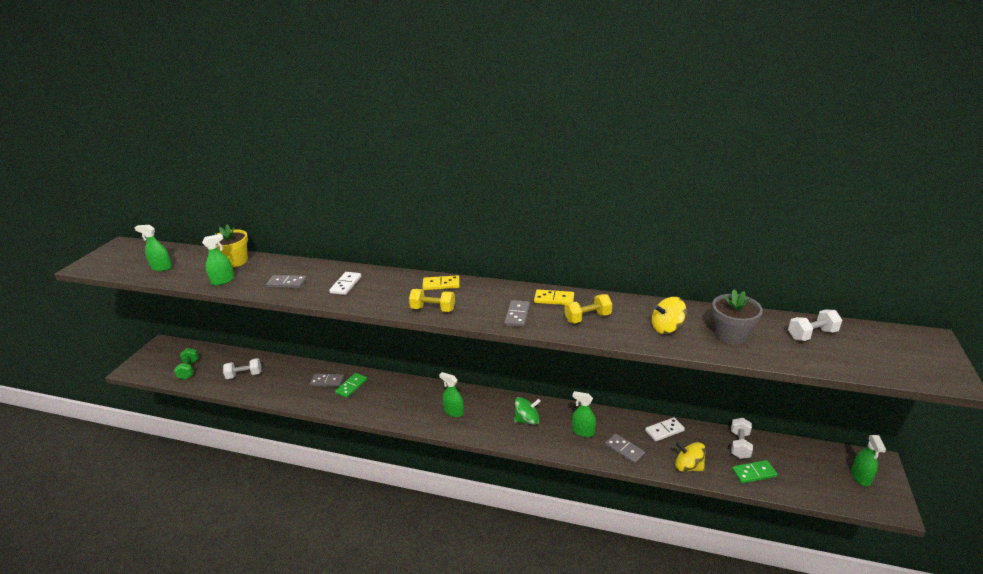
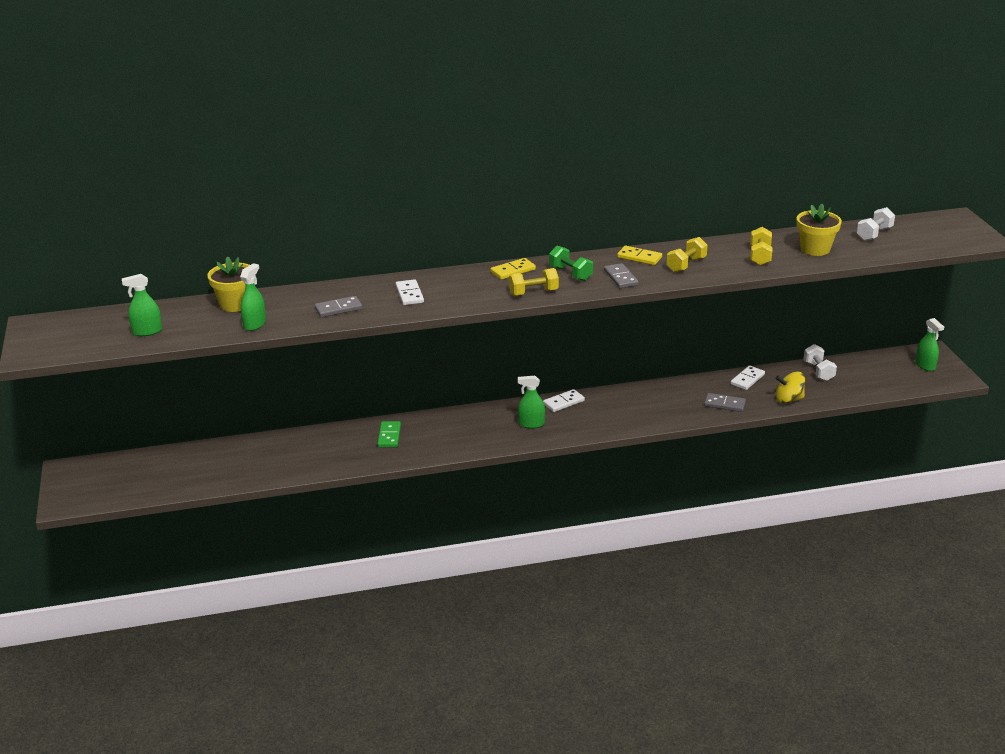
camera: 30 degrees left, 0 degrees up
(189, 370) = (152, 481): green dumbbell -> green dumbbell (570, 273)
(244, 375) = (237, 464): white dumbbell -> none
(327, 381) = (354, 440): grey domino -> none
(494, 400) = (563, 402): none -> white domino
(527, 420) = (613, 408): green spinning top -> none
(554, 299) = (639, 257): yellow domino -> yellow domino turned 45 degrees clockwise
(583, 431) = (675, 402): green spray bottle -> none
(667, 328) = (760, 256): yellow spinning top -> yellow dumbbell
(731, 335) = (815, 249): grey flower pot -> yellow flower pot
(754, 473) = (844, 388): green domino -> none

